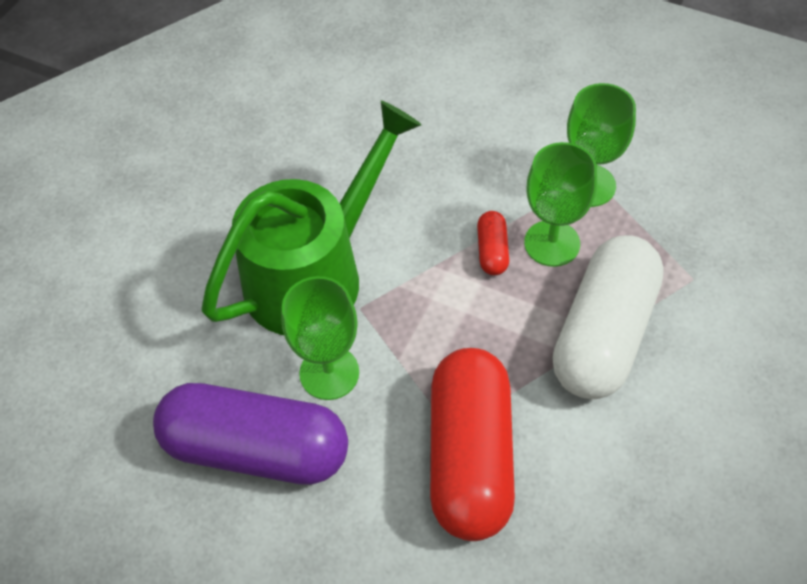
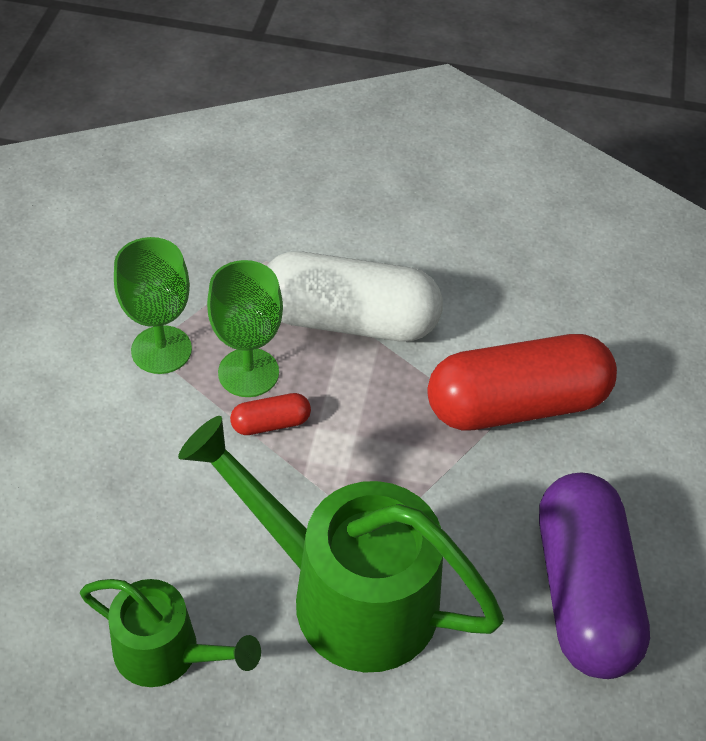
camera: 110 degrees left, 5 degrees down
(305, 159) = (167, 653): none -> green watering can
(329, 373) = (470, 545): green goblet -> none

